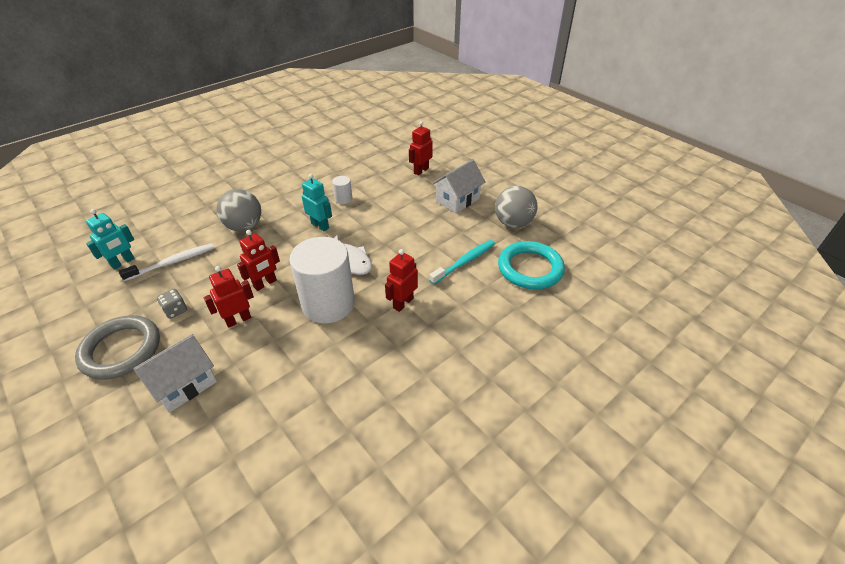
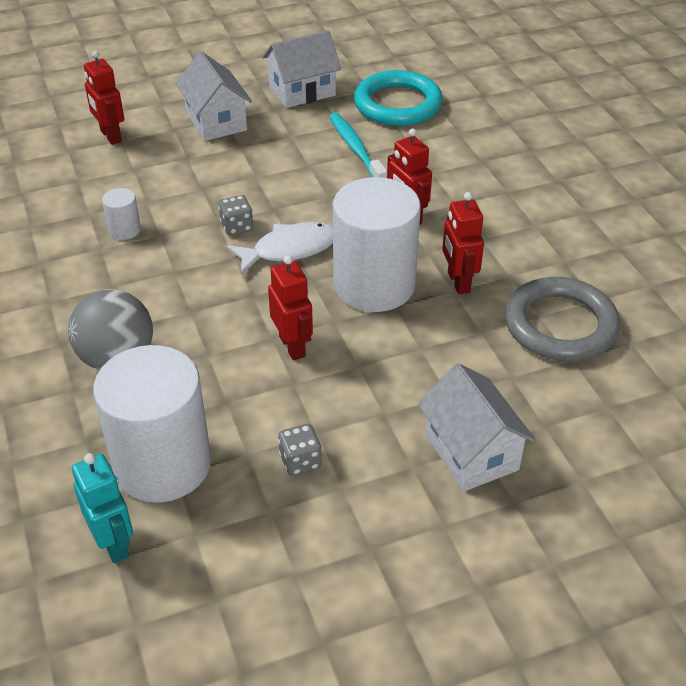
camera: 70 degrees left, 0 degrees up
(121, 350) = (365, 534): grey ring -> grey ring (560, 325)
(172, 262) = (162, 464): white toothbrush -> white cylinder
(238, 320) = (361, 384): red robot -> red robot (458, 282)
(320, 226) = (181, 267): turquoise robot -> none
(362, 235) = (237, 227): none -> grey dice
(513, 223) = (302, 91): grey ball -> white house

